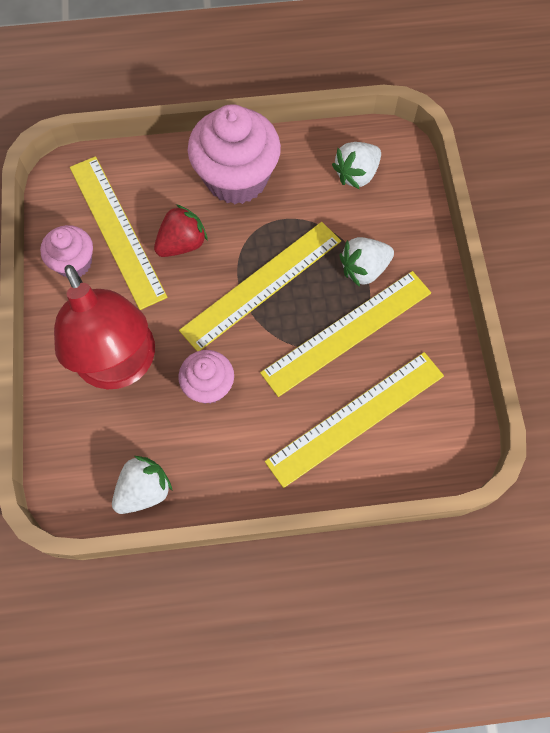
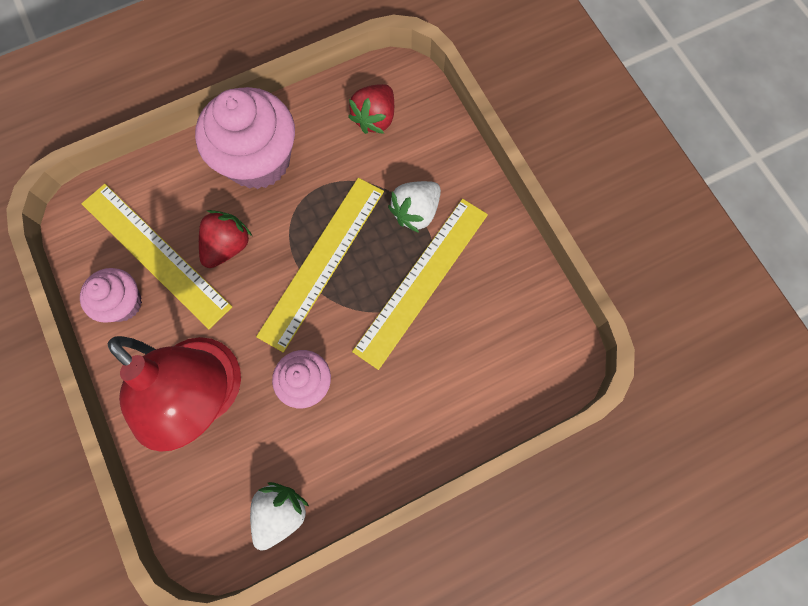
camera: 20 degrees left, 5 degrees up
(356, 174) = (375, 118): white strawberry -> red strawberry
(356, 418) = (460, 364): yellow ruler -> none

